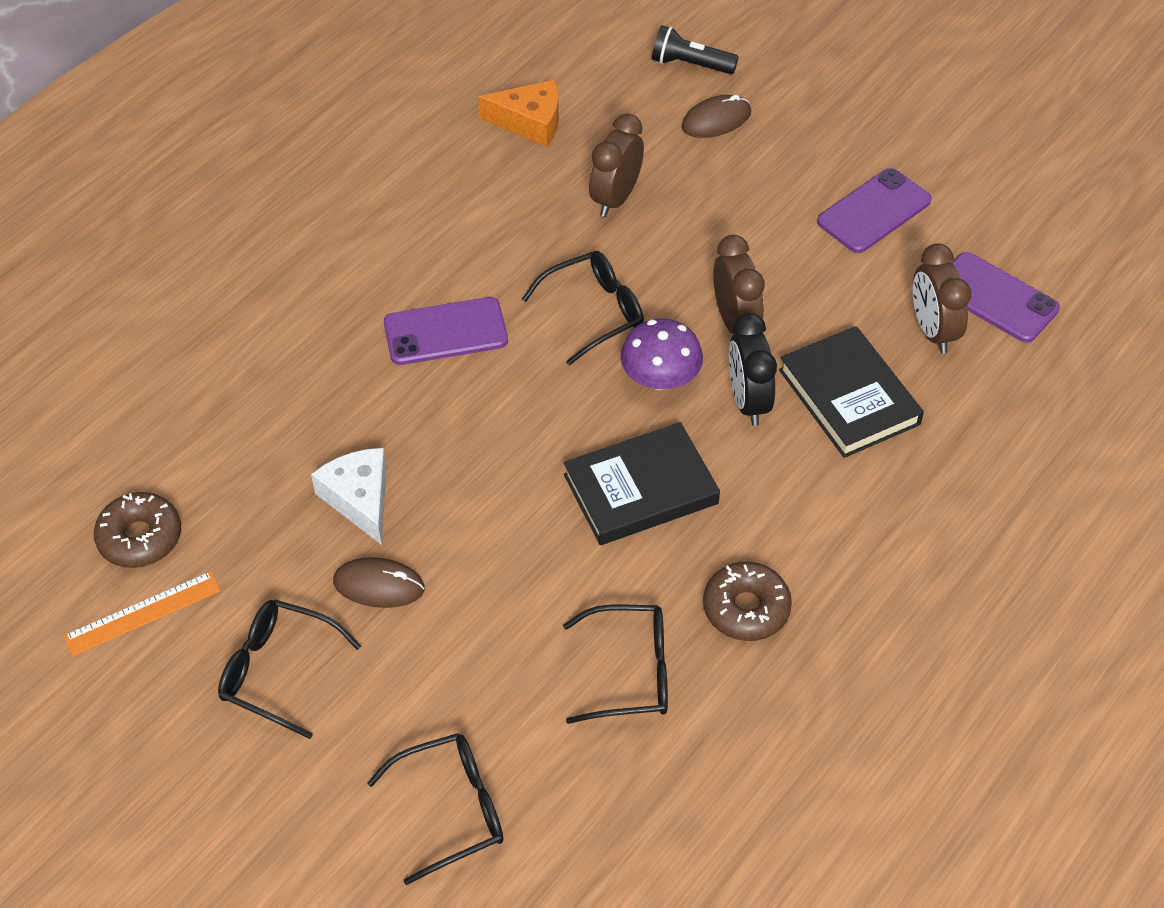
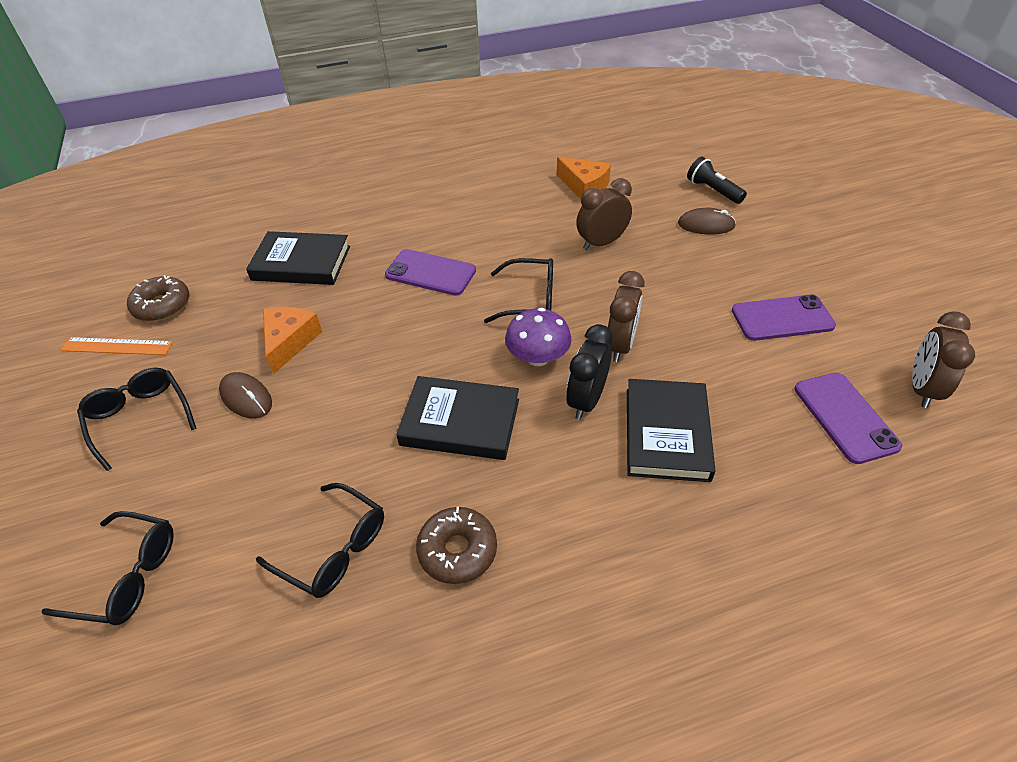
camera: 35 degrees right, 5 degrees down
(264, 395) = (301, 263): none -> black book
(360, 499) = (289, 341): white cheese -> orange cheese
(932, 331) = (772, 417): brown clock -> brown clock (921, 389)

